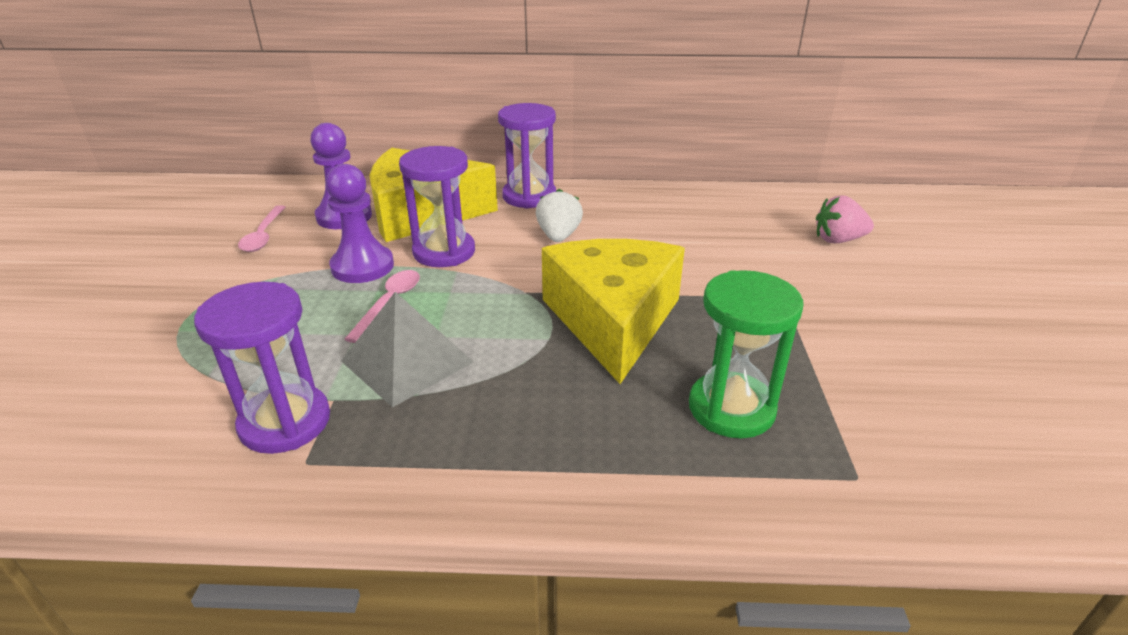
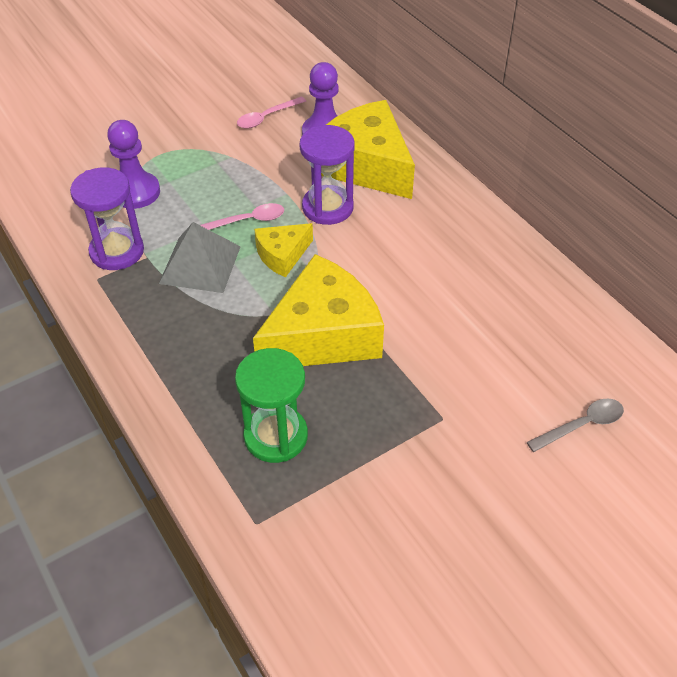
camera: 55 degrees right, 15 degrees up
(362, 266) = (274, 183): purple pawn -> purple pawn (136, 192)
(471, 301) = (282, 255): none -> yellow cheese
(529, 196) = (452, 203): purple hourglass -> none
(558, 236) = (407, 251): white strawberry -> none
(838, 240) = (581, 425): pink strawberry -> grey spoon

